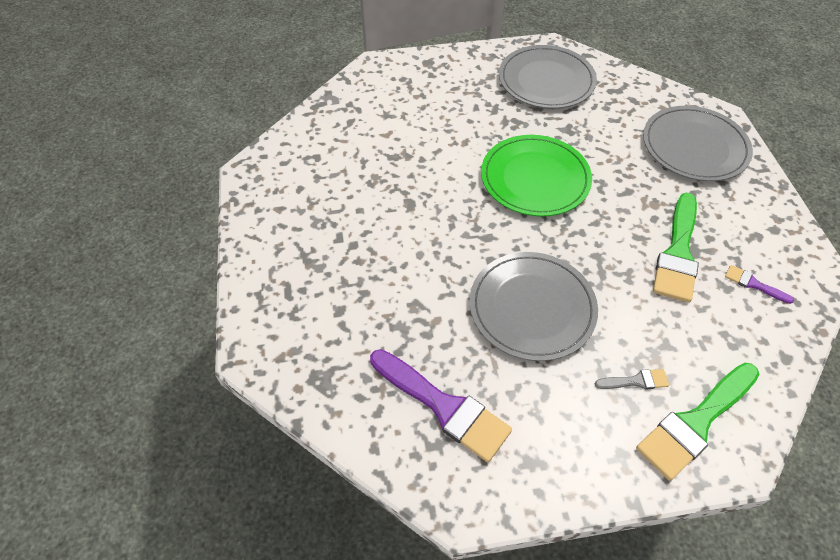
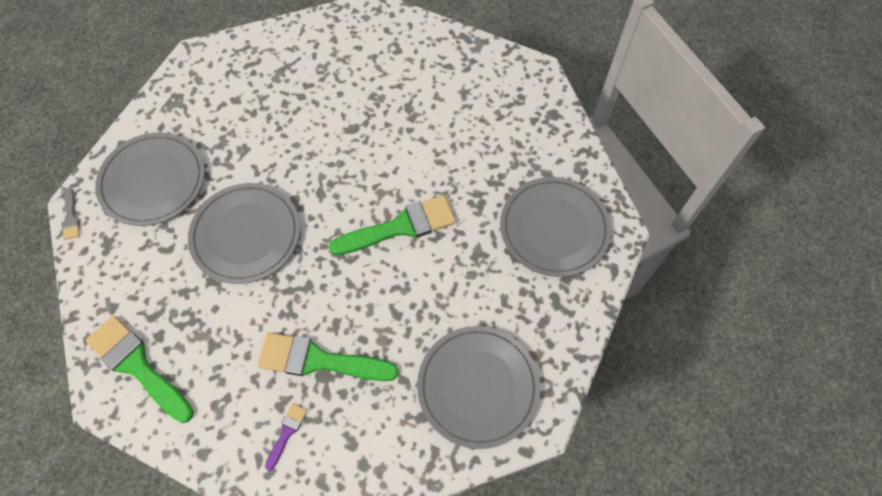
camera: 80 degrees right, 10 degrees up
(443, 406) = (153, 181): purple brush -> grey plate
(535, 178) = (400, 227): green plate -> green brush
(636, 381) = (176, 318): grey brush -> grey brush (71, 217)

